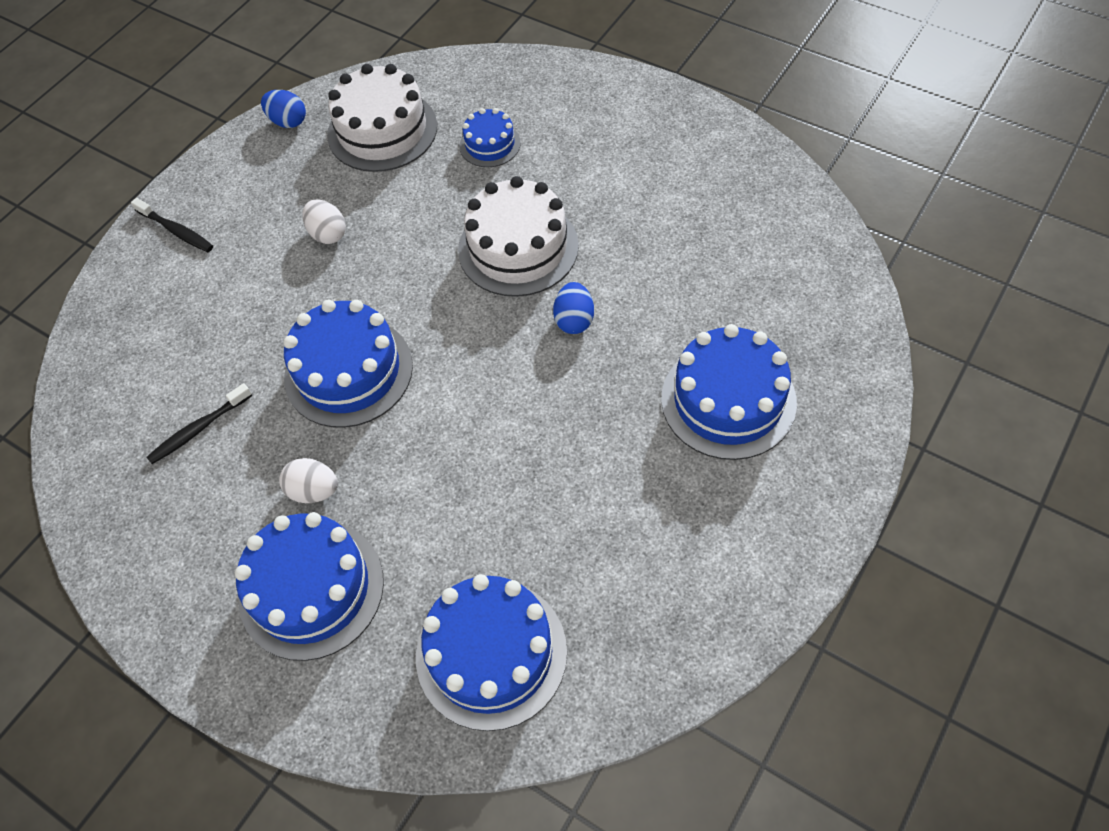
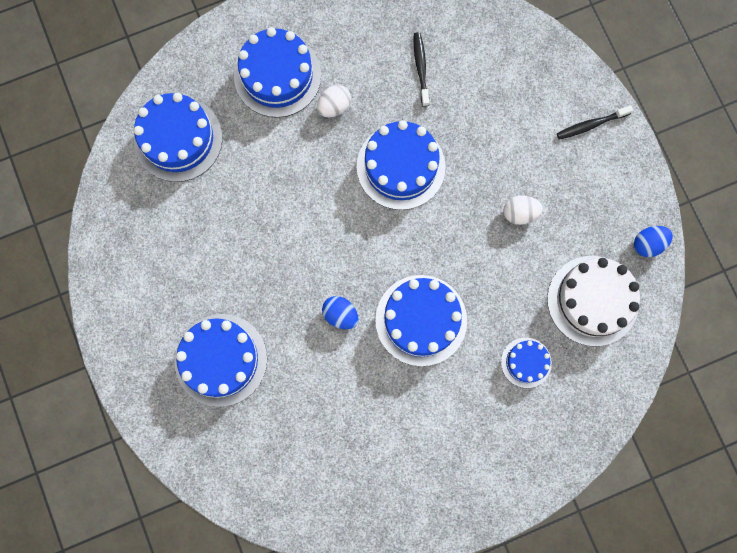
camera: 120 degrees right, 20 degrees up
(518, 248) = (421, 320): white cake -> blue cake

